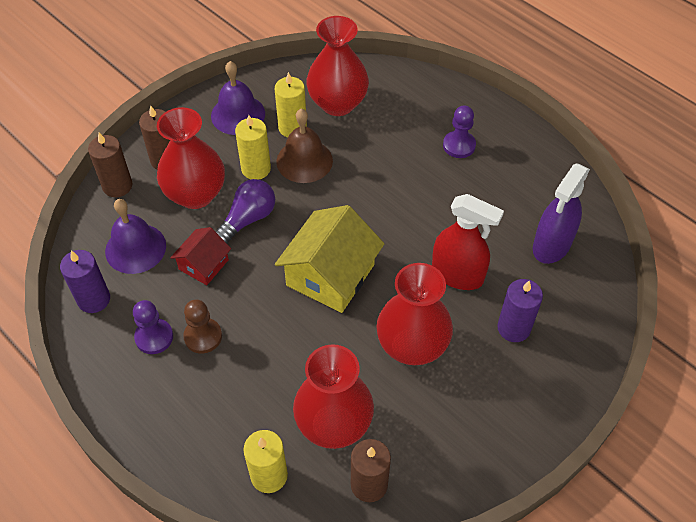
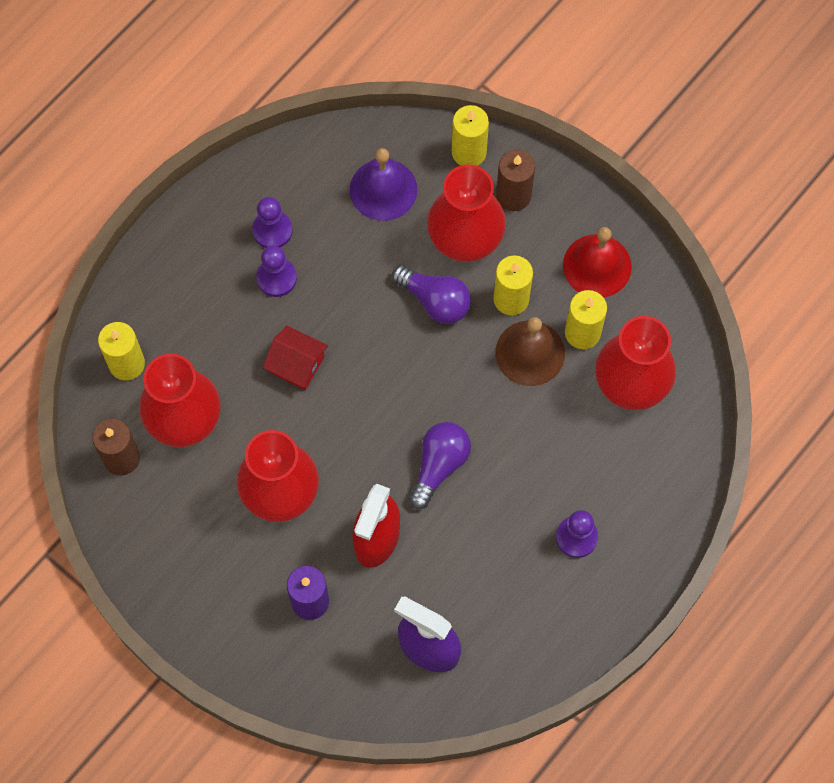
camera: 85 degrees right, 15 degrees up
(94, 299) = (314, 162): purple candle -> none
(117, 186) = (469, 152): brown candle -> yellow candle
(203, 264) = (367, 263): red house -> red house (297, 364)
(203, 336) = (276, 278): brown pawn -> purple pawn
(238, 114) = (597, 265): purple bell -> red bell
(330, 275) = (364, 399): yellow house -> none
(395, 227) = (439, 465): none -> purple light bulb

